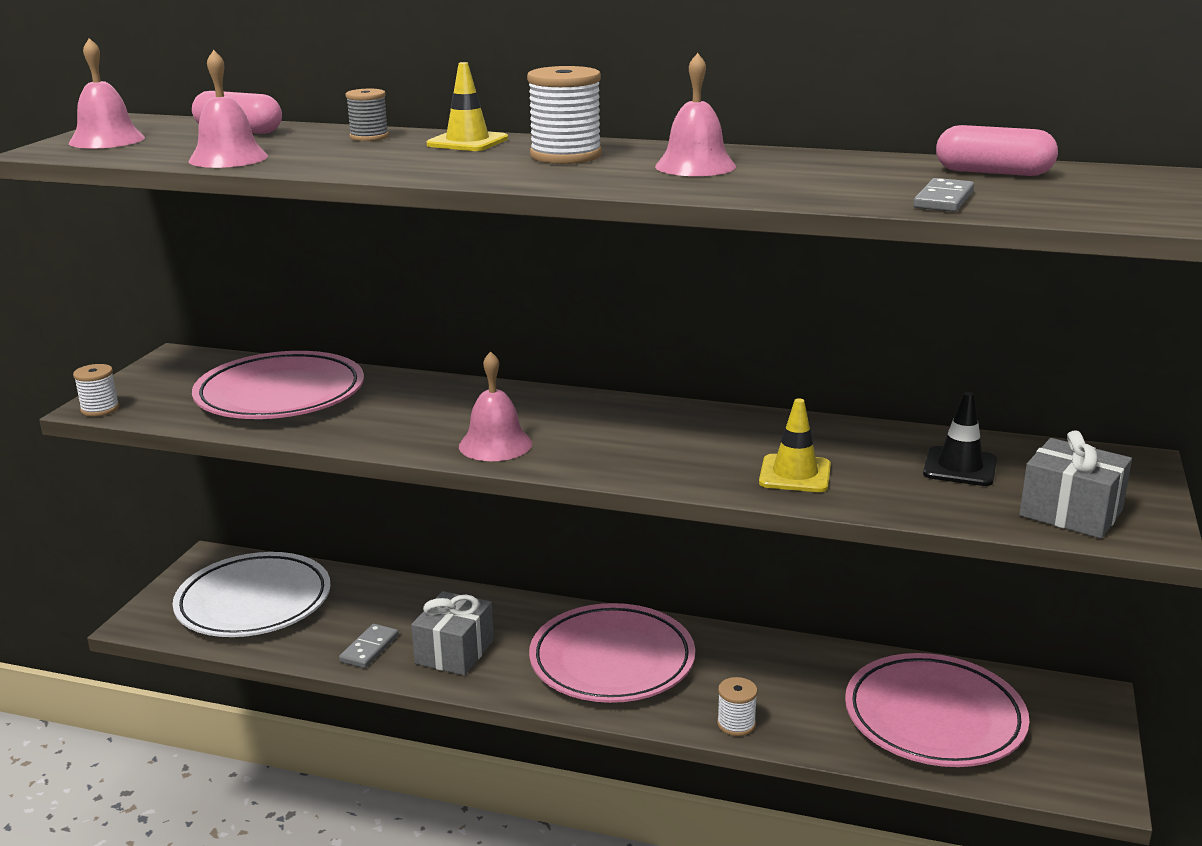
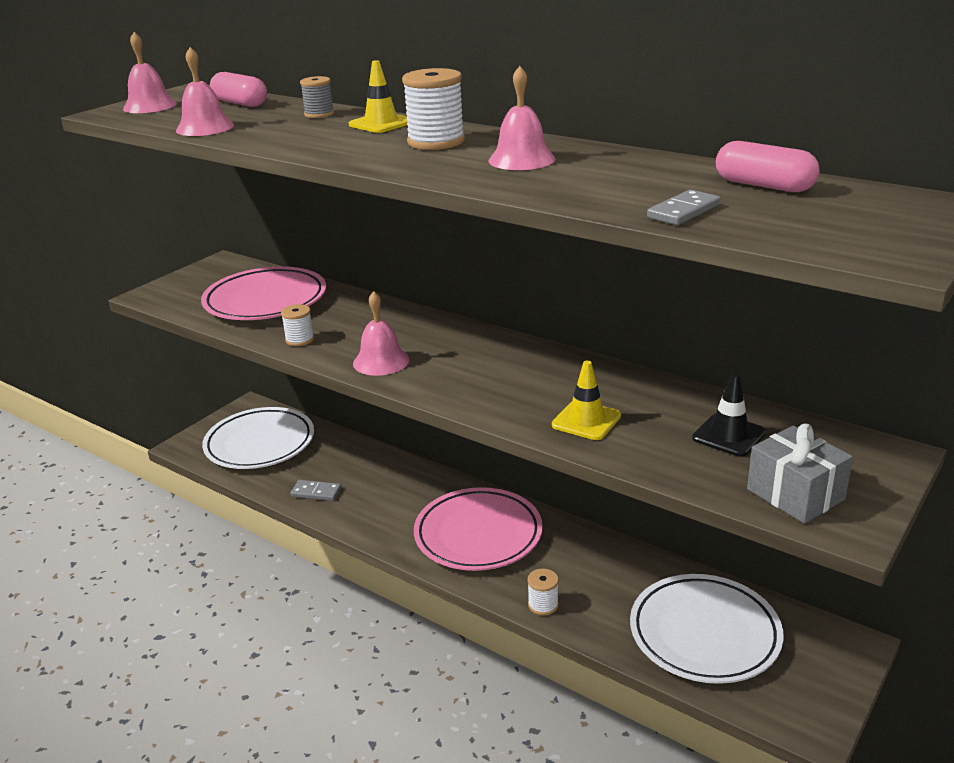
camera: 20 degrees right, 5 degrees up
(100, 409) = (147, 297): white spool -> white spool (300, 340)
(369, 649) = (316, 492): grey domino -> grey domino turned 60 degrees clockwise
(454, 652) = (371, 506): grey gift -> none
(934, 718) = (704, 634): pink plate -> white plate

